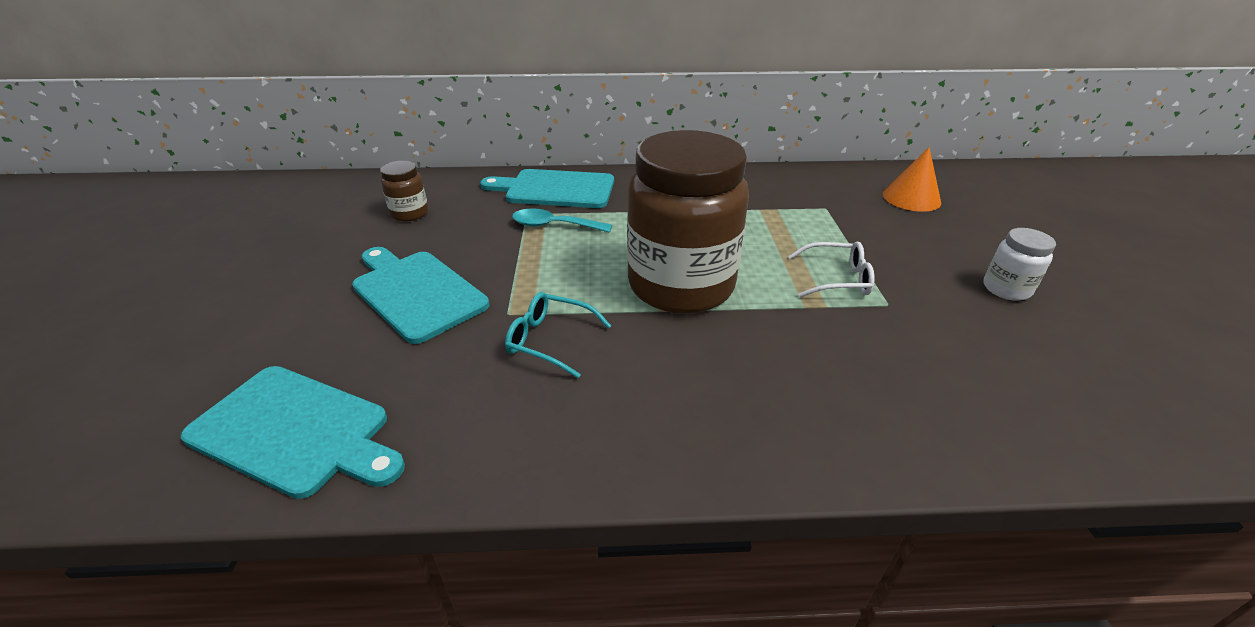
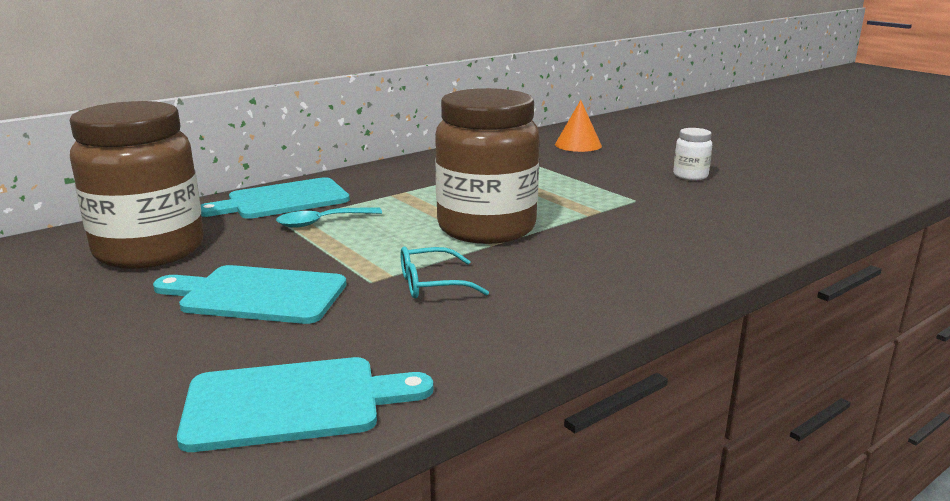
camera: 35 degrees left, 15 degrees down
(410, 213) = (150, 250): brown jar -> brown jar, size x2.39
(837, 279) = (588, 196): white glasses -> none

